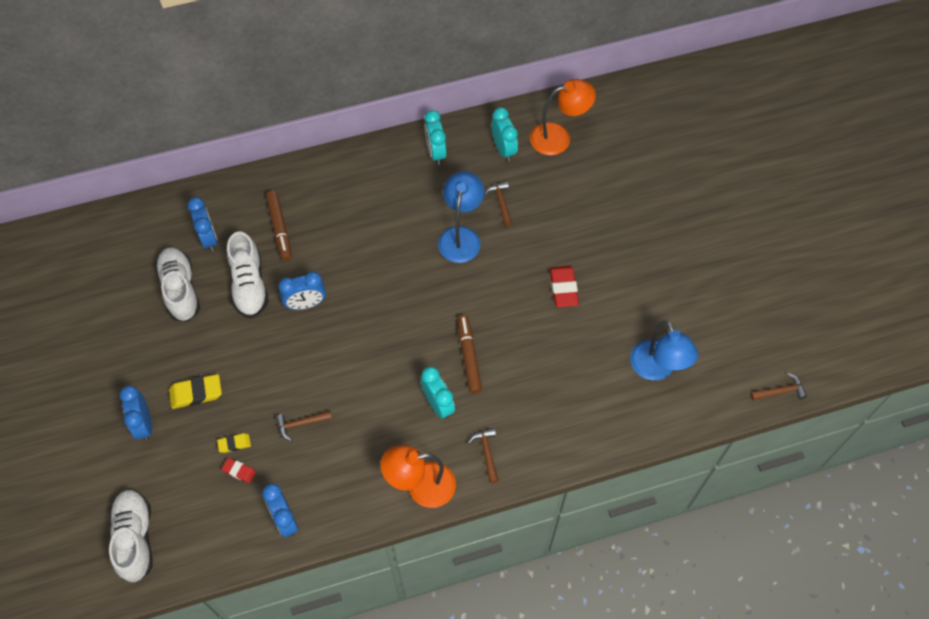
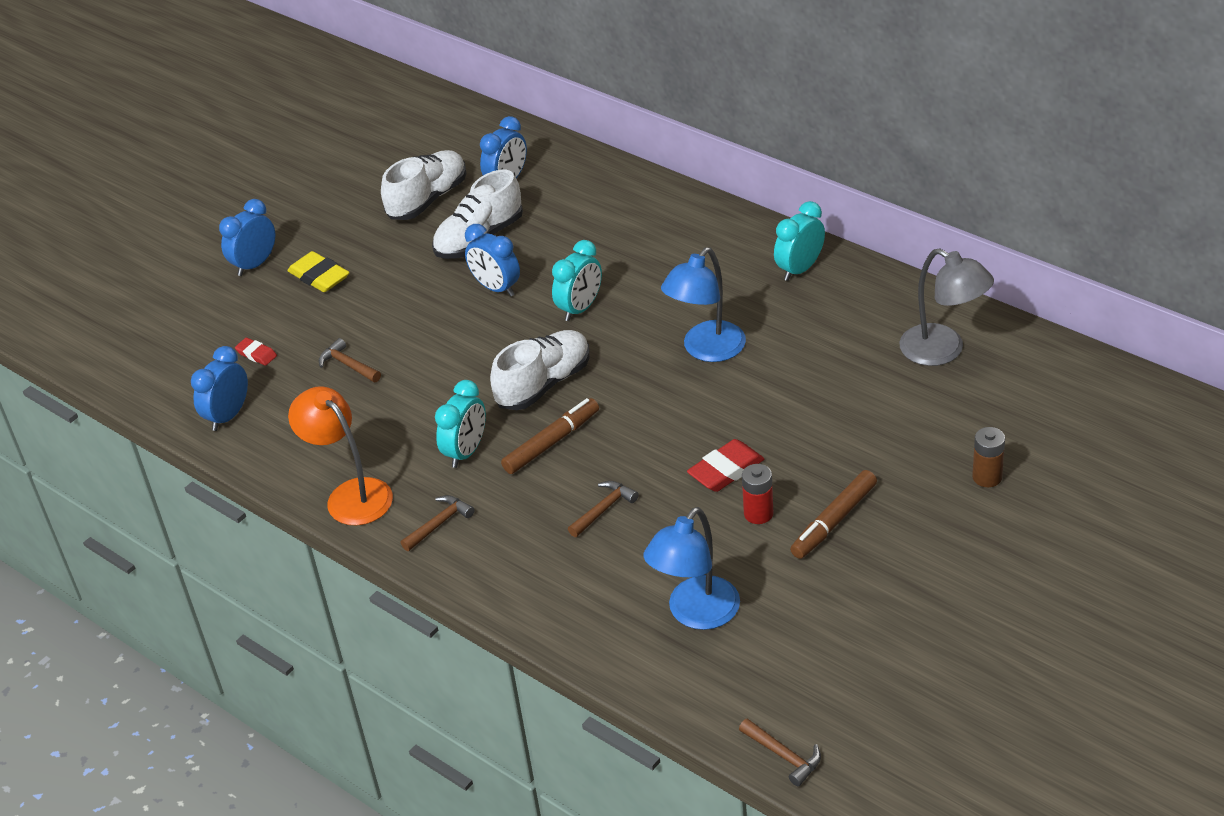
camera: 60 degrees right, 20 degrees down
(135, 538) = (128, 330): white shoe -> white shoe (544, 384)
(234, 444) = (284, 333): yellow eraser -> none
(239, 471) = (256, 354): red eraser -> red eraser turned 45 degrees counterclockwise
(279, 228) = (570, 218): brown marker -> brown marker (833, 521)
(461, 236) = (706, 350): blue lamp -> blue lamp turned 150 degrees clockwise
(501, 202) = (790, 355): brown hammer -> brown hammer (604, 509)
(503, 149) = (869, 317): turquoise clock -> turquoise clock (580, 308)
(558, 137) = (943, 351): orange lamp -> grey lamp
(608, 295) = (758, 513): none -> red battery
(663, 183) = (987, 477): none -> brown battery

